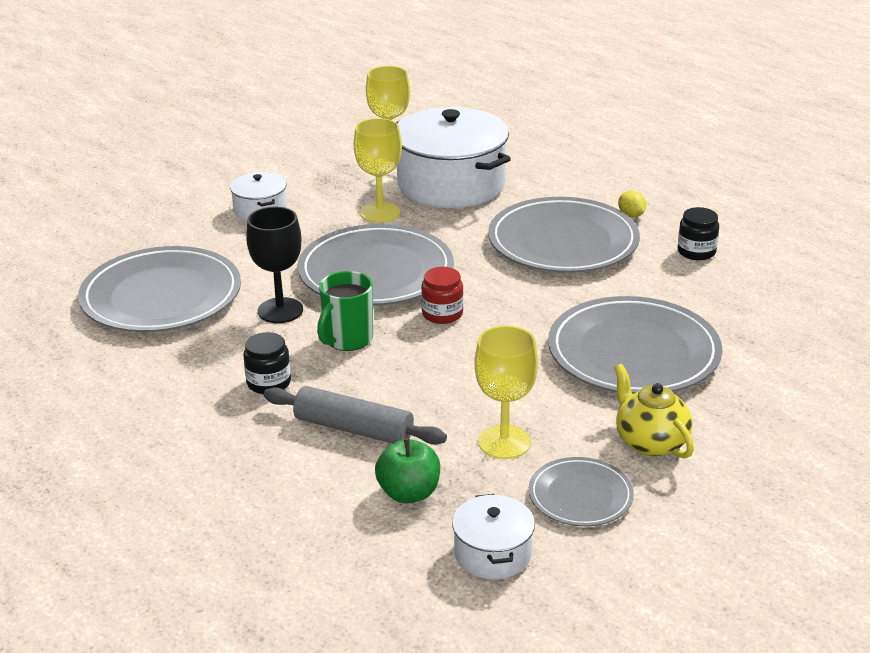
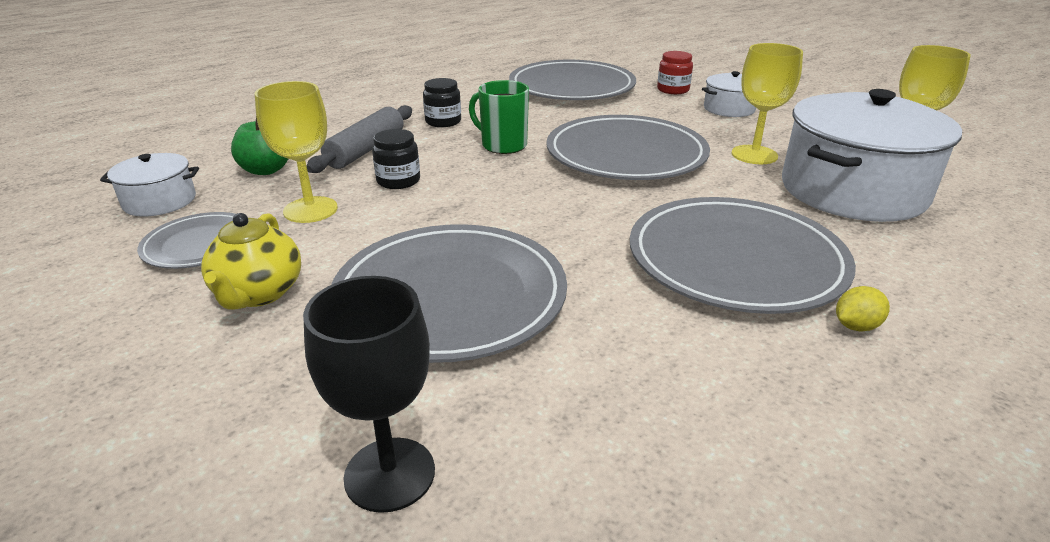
camera: 90 degrees right, 0 degrees up
(280, 310) = (552, 121): black goblet -> black goblet (390, 474)
(442, 314) = (546, 184): red jar -> red jar (673, 90)
(650, 442) = (258, 293): yellow teapot -> yellow teapot turned 120 degrees clockwise
(696, 252) = (756, 388): black jar -> black jar (398, 181)

